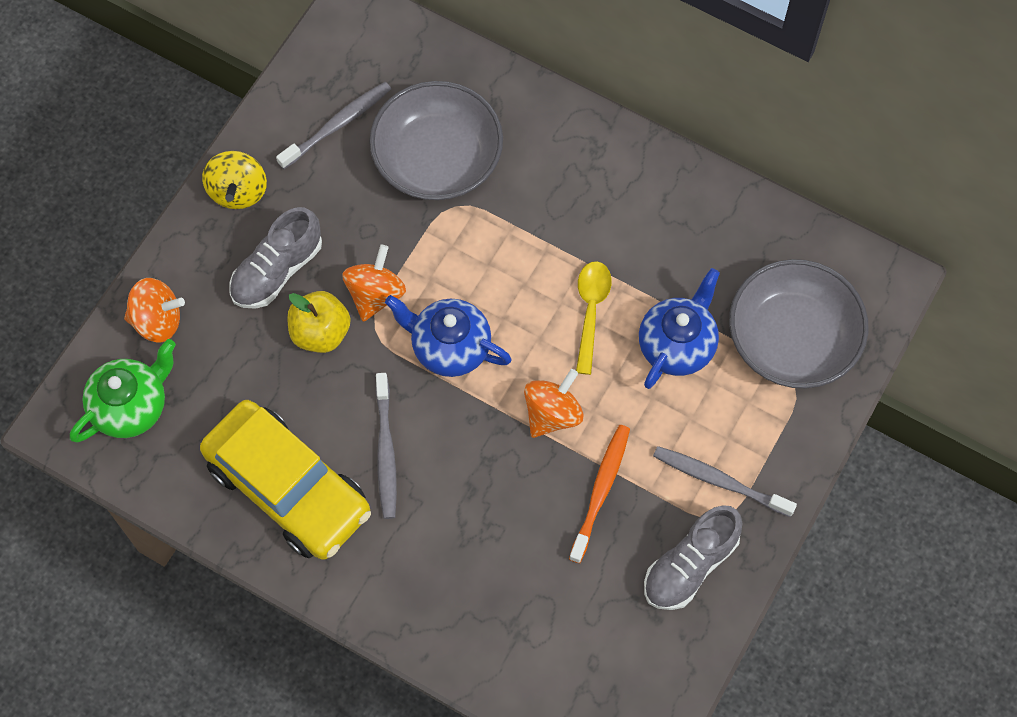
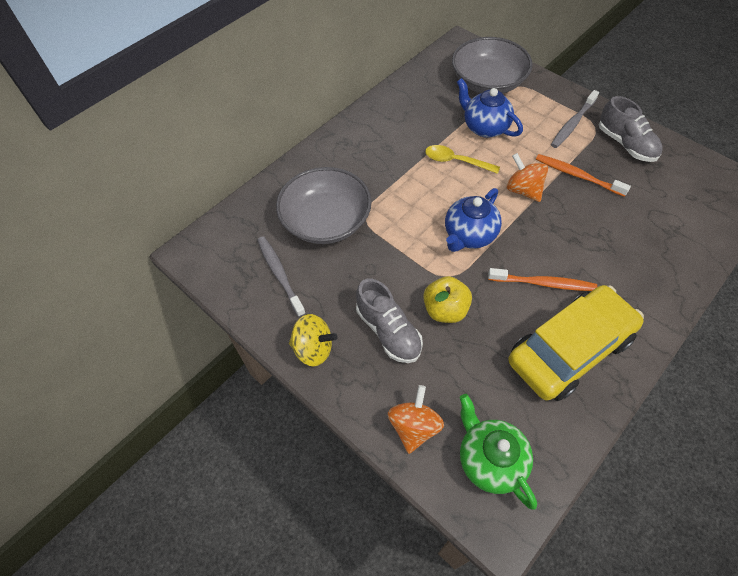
camera: 75 degrees left, 10 degrees down
(375, 294) = (421, 271): orange spinning top -> none
(385, 451) = (543, 283): grey toothbrush -> orange toothbrush

